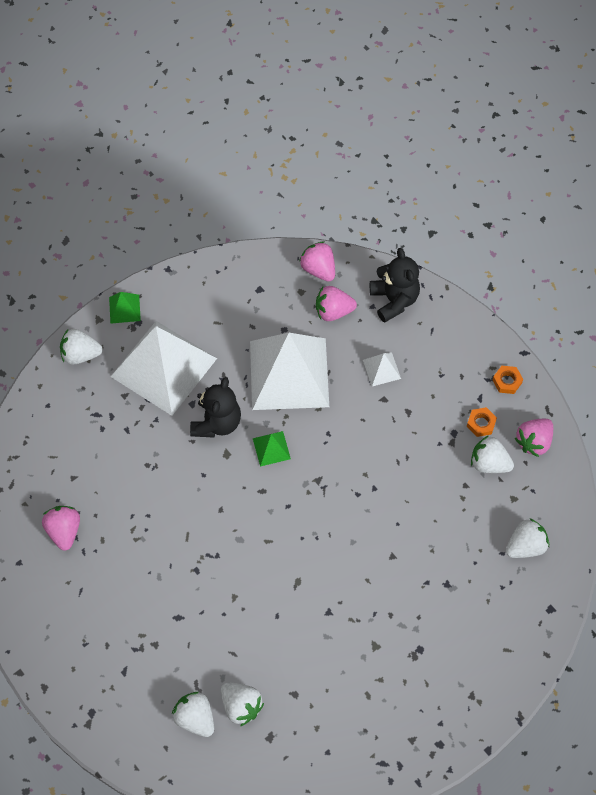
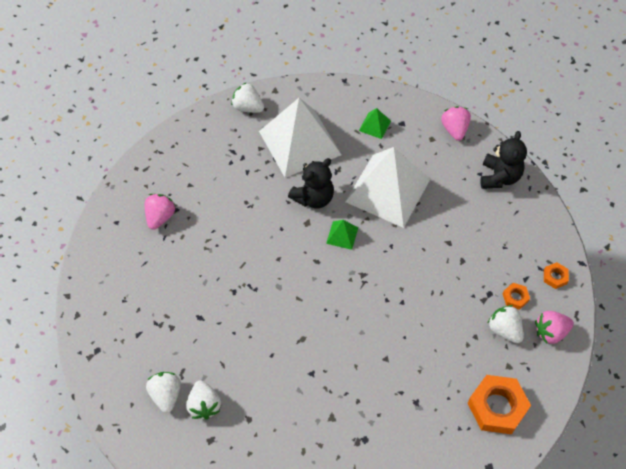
camera: 30 degrees right, 5 degrees down
(124, 308) = (297, 92): green pyramid -> green pyramid (374, 125)
(333, 311) = (448, 163): pink strawberry -> none
(382, 369) = (460, 220): white pyramid -> none
(525, 546) = (497, 407): white strawberry -> orange nut

